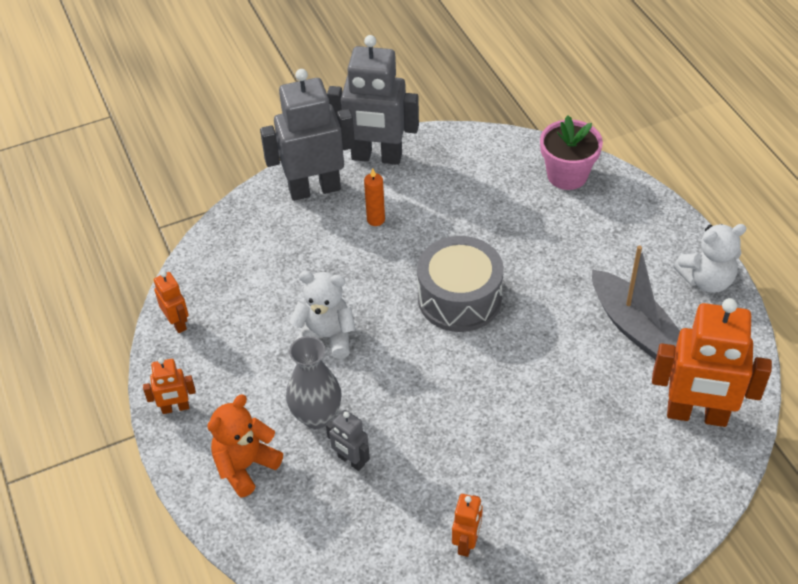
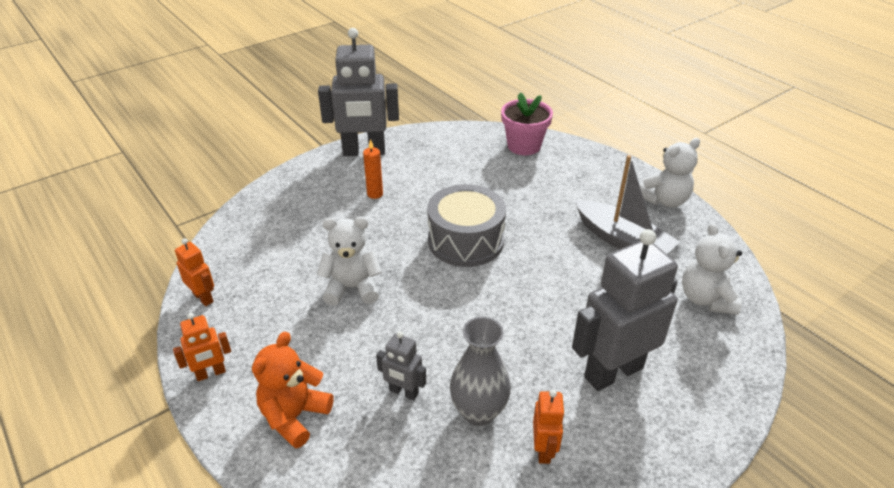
camera: 15 degrees left, 10 degrees down
(314, 189) = (315, 179): grey robot -> grey robot (613, 372)
(316, 416) = (359, 357): grey vase -> grey vase (478, 412)
(696, 415) = (706, 299): orange robot -> white teddy bear

